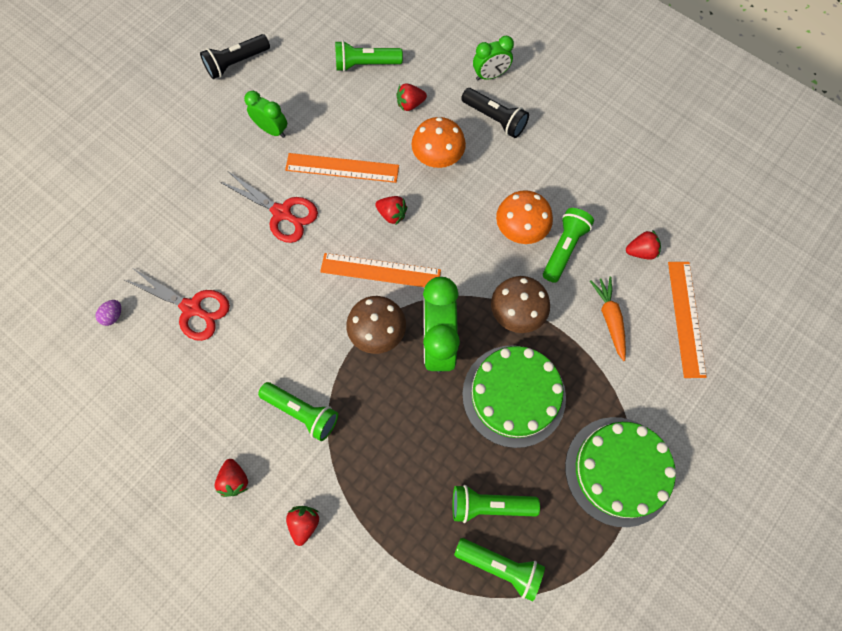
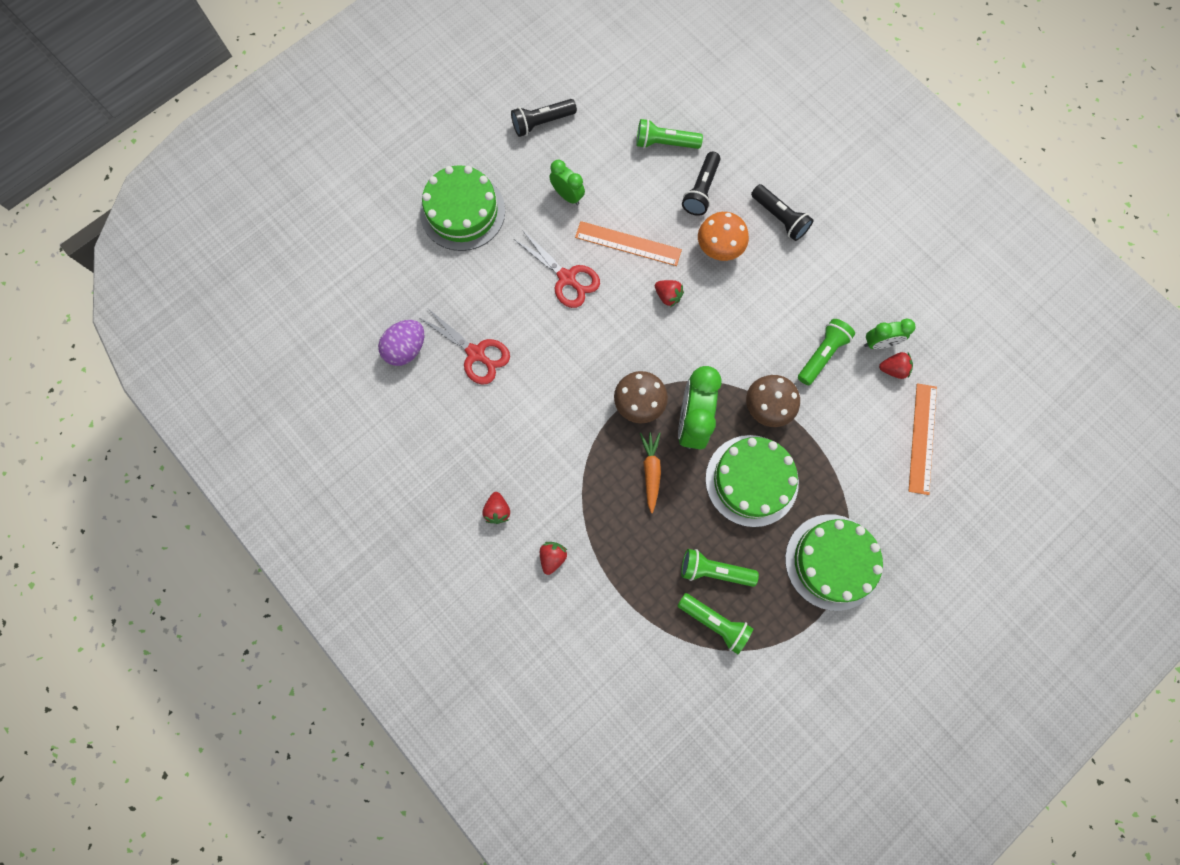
camera: 10 degrees right, 5 degrees up
(113, 316) = (406, 349): purple egg -> purple egg, size x2.03
(162, 162) = (462, 211): none -> green cake
(302, 412) = (562, 462): green flashlight -> none
(380, 271) = (649, 347): orange ruler -> none
(410, 104) = (701, 190): red strawberry -> black flashlight
(490, 75) = (783, 173): green clock -> green clock (879, 343)
(520, 230) = (784, 331): orange mushroom -> none
(609, 319) = (851, 427): orange carrot -> orange carrot (651, 471)

